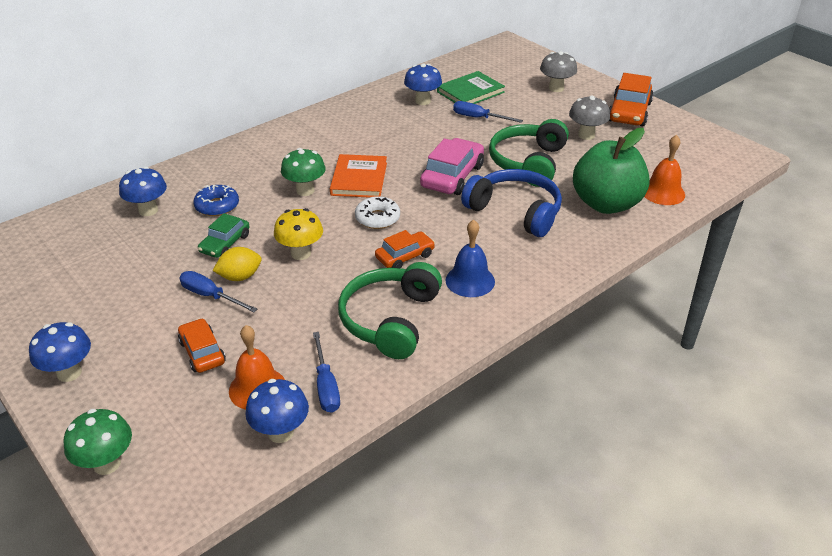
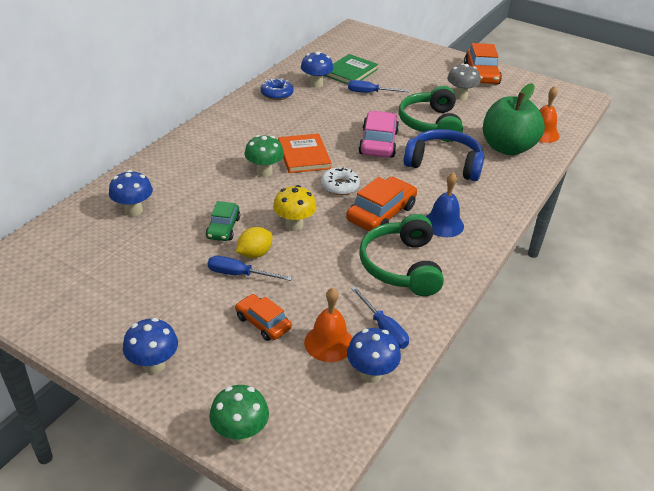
camera: 20 degrees left, 0 degrees up
(217, 206) = (195, 197): blue donut -> blue donut (277, 94)
(405, 256) = (381, 213): orange car -> orange car, size x1.62
(556, 88) = (415, 62): grey mushroom -> none

